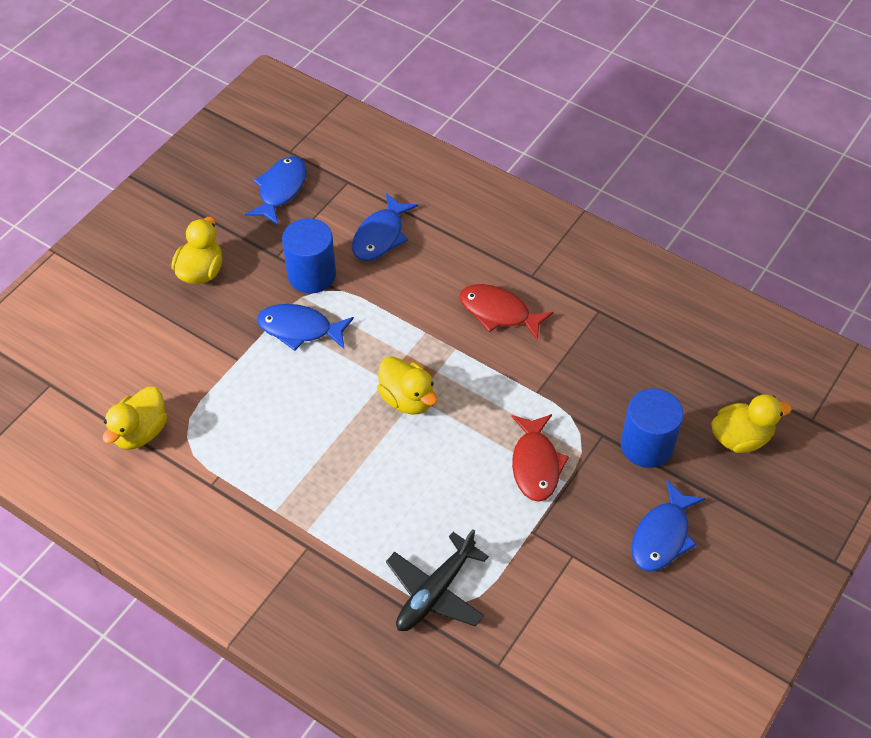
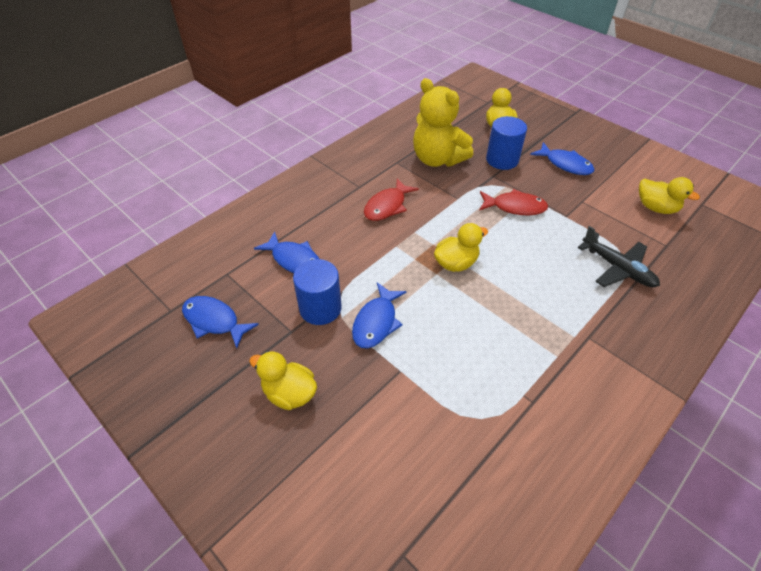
camera: 80 degrees left, 5 degrees down
(140, 432) = (473, 460): yellow duck -> yellow duck (656, 208)
(622, 360) = (437, 159): none -> yellow teddy bear

